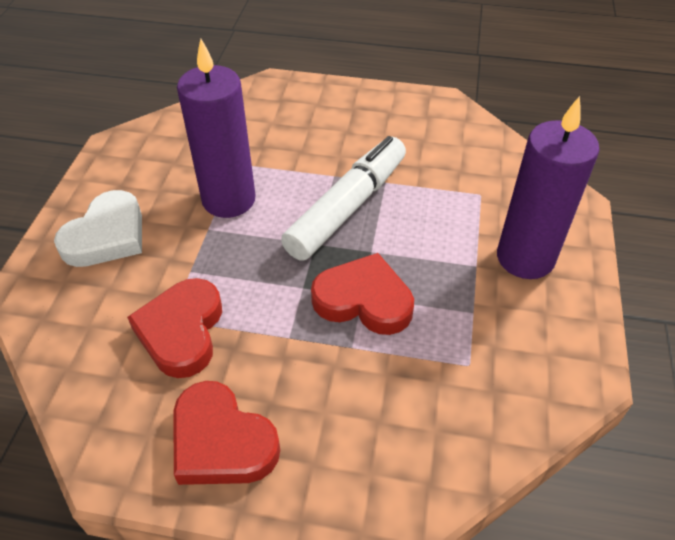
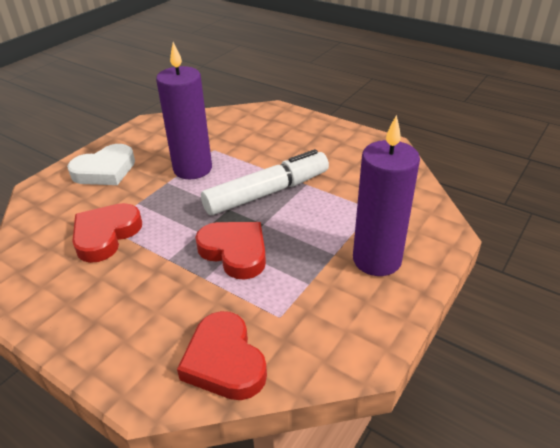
camera: 25 degrees right, 10 degrees down
(221, 441) = (79, 306): red heart -> red heart (224, 361)

